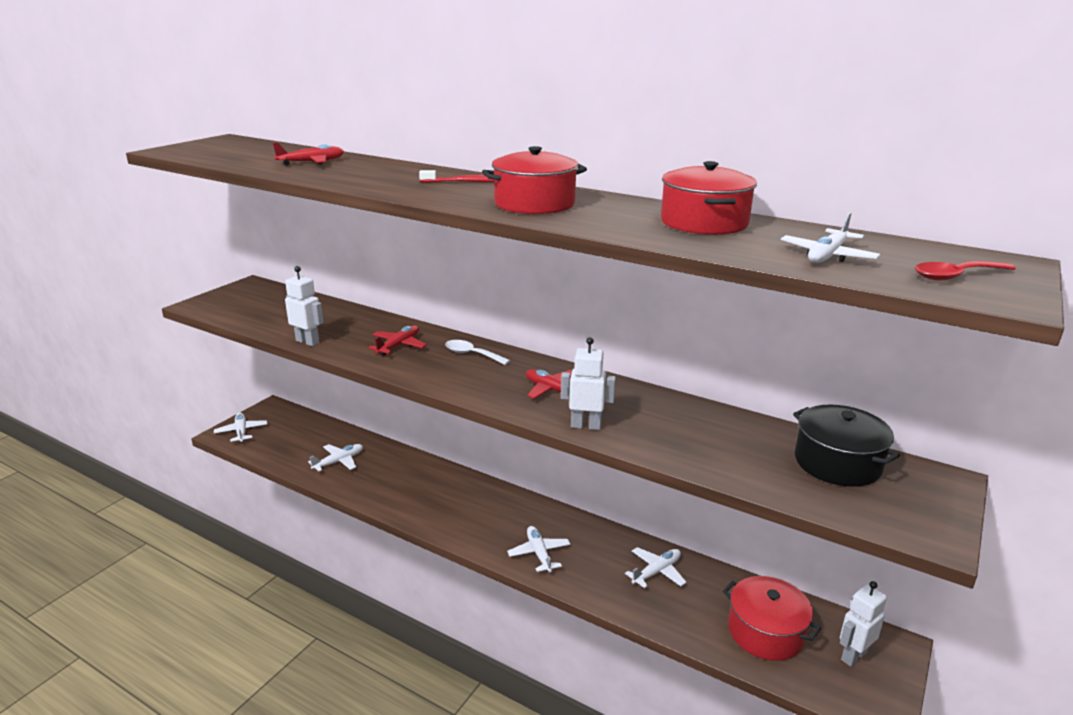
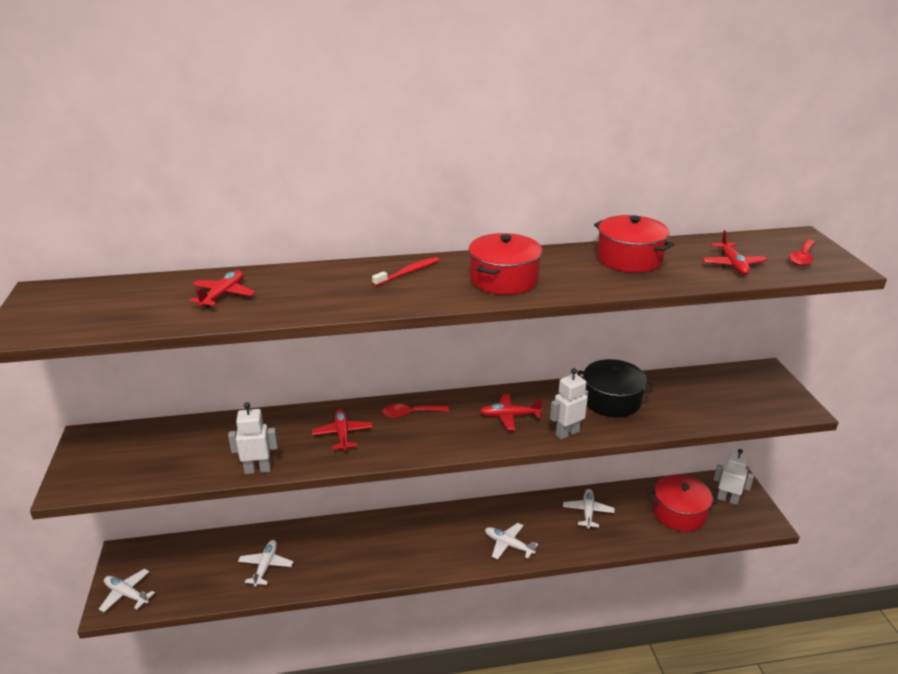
camera: 40 degrees left, 5 degrees up
(471, 354) = (410, 414): white spoon -> red spoon
(827, 256) = (732, 265): white plane -> red plane
(837, 463) = (715, 386): black pot -> black pot (611, 400)
(853, 656) = (727, 499): white robot -> white robot turned 105 degrees clockwise

